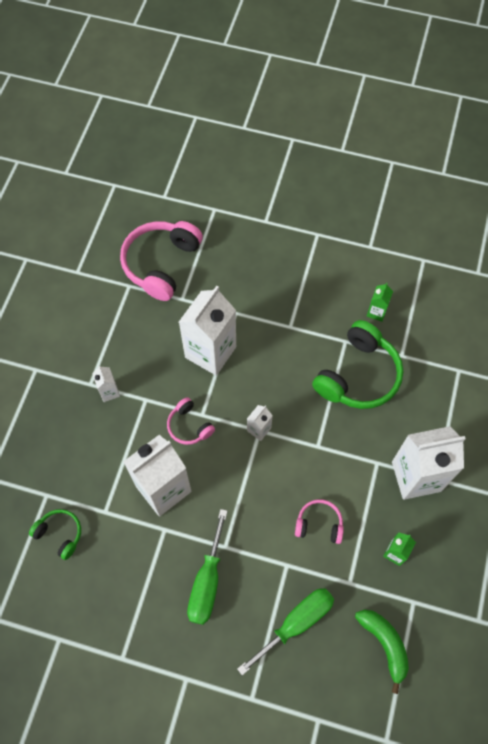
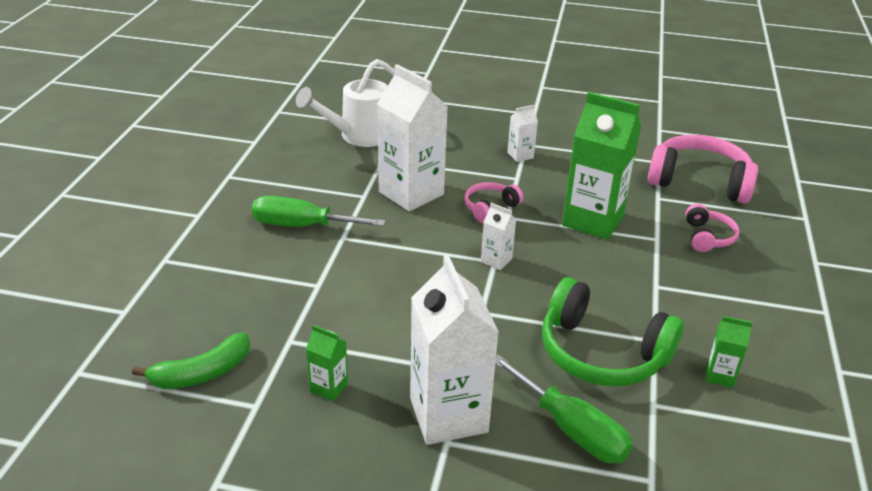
camera: 85 degrees right, 30 degrees down
(60, 534) = (359, 136): green headphones -> white watering can
(210, 352) = (592, 220): white carton -> green carton
(296, 623) = (244, 293): green screwdriver -> green screwdriver (571, 429)
(319, 524) = (371, 313): pink headphones -> pink headphones (707, 237)

